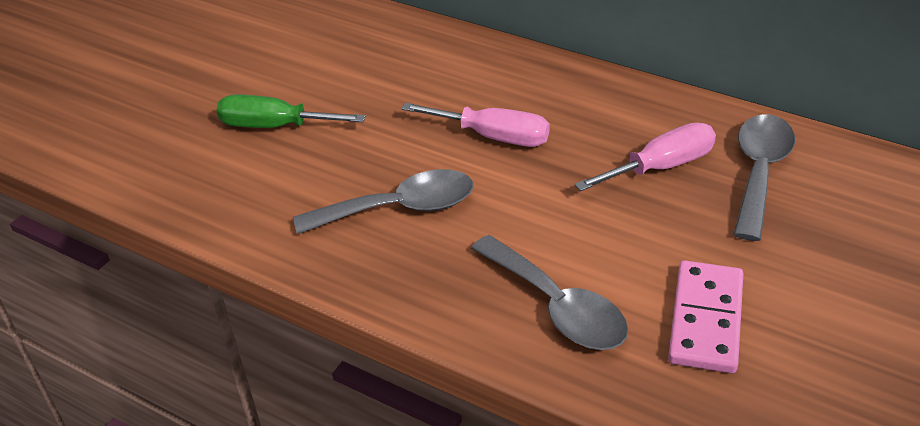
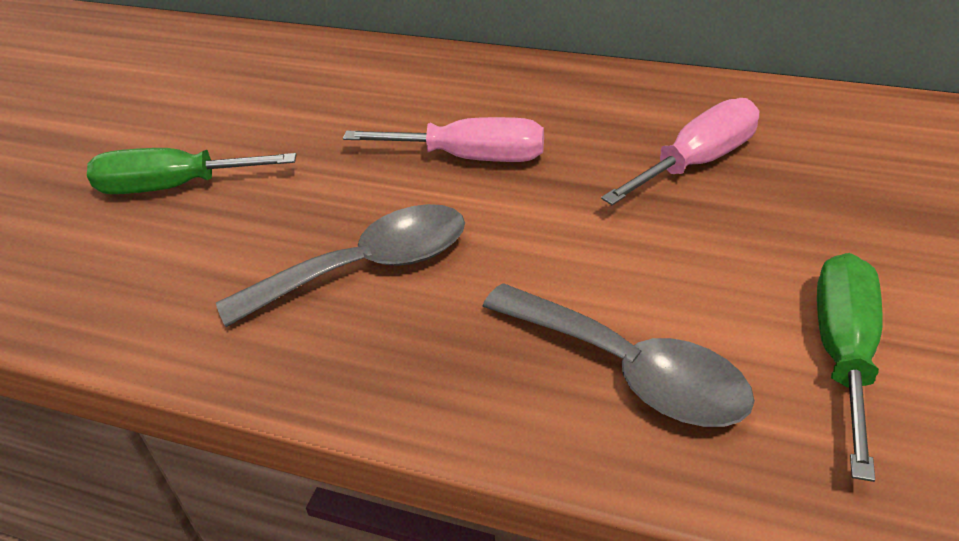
camera: 10 degrees left, 0 degrees up
(706, 320) = (843, 353): pink domino -> green screwdriver
(759, 172) = (822, 150): grey spoon -> none

